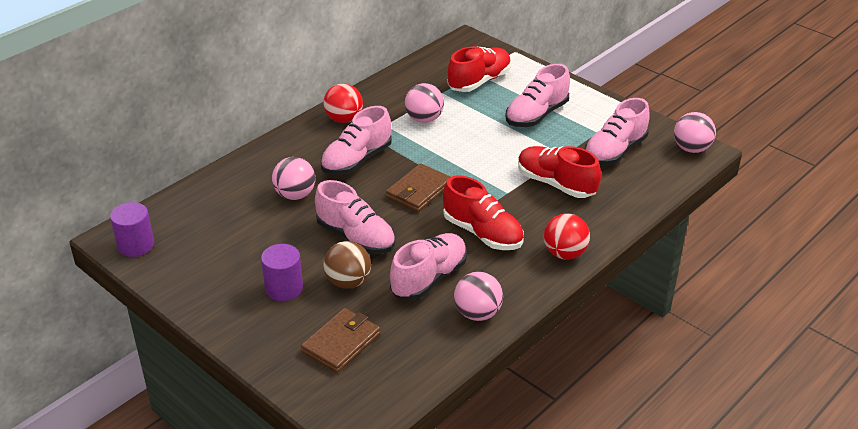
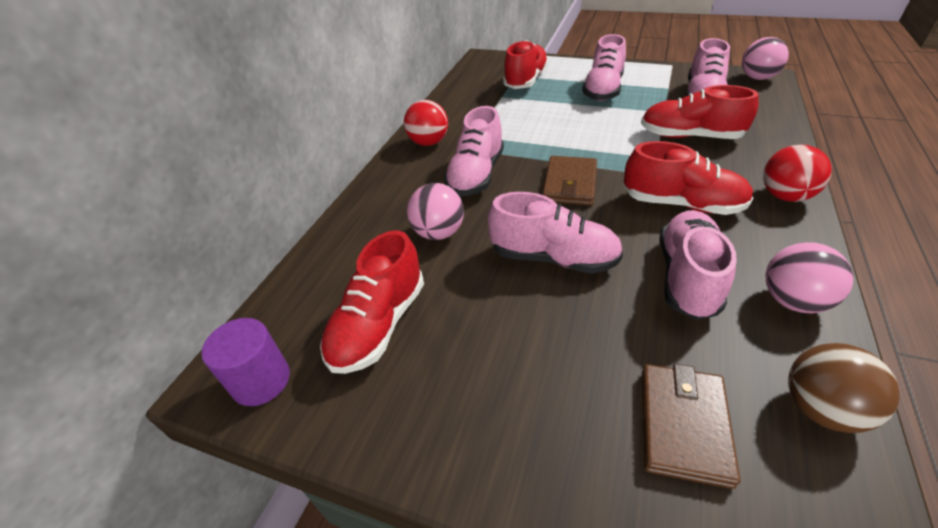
camera: 20 degrees left, 5 degrees up
(217, 239) = (379, 324): none -> red shoe
(284, 288) = (525, 365): purple cylinder -> none
(348, 282) = (599, 320): brown ball -> brown ball (820, 408)
(424, 119) = (507, 120): pink ball -> none

